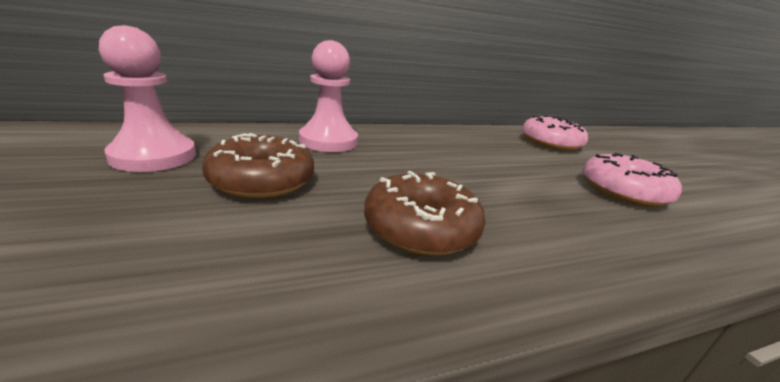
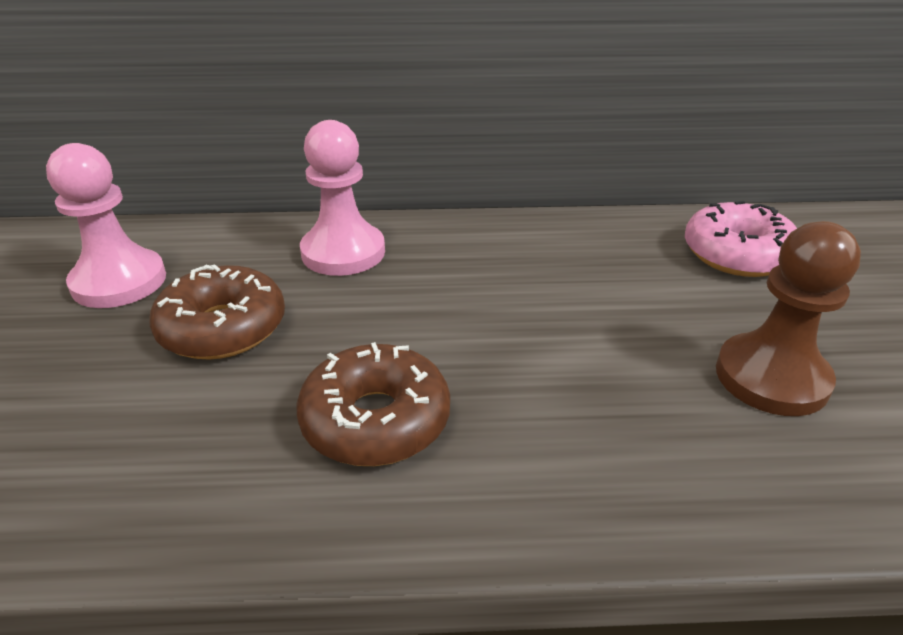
camera: 20 degrees right, 10 degrees up
(623, 191) = (771, 377): pink donut -> brown pawn

